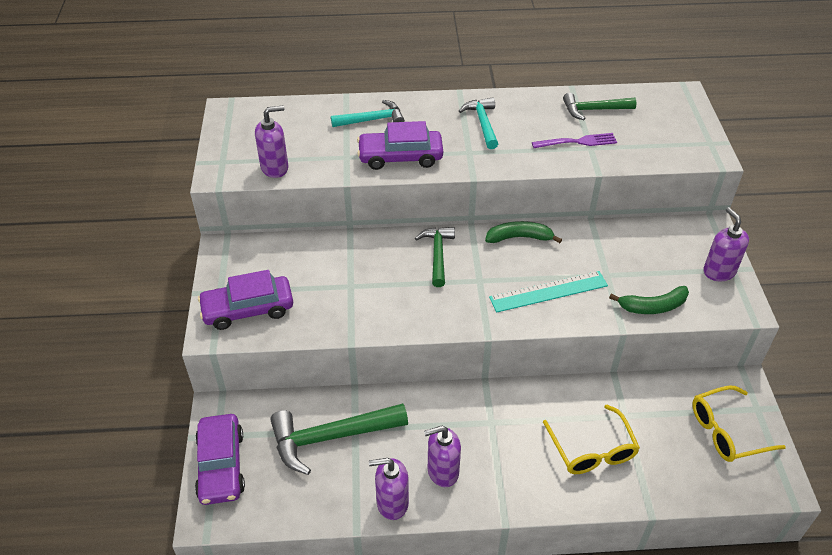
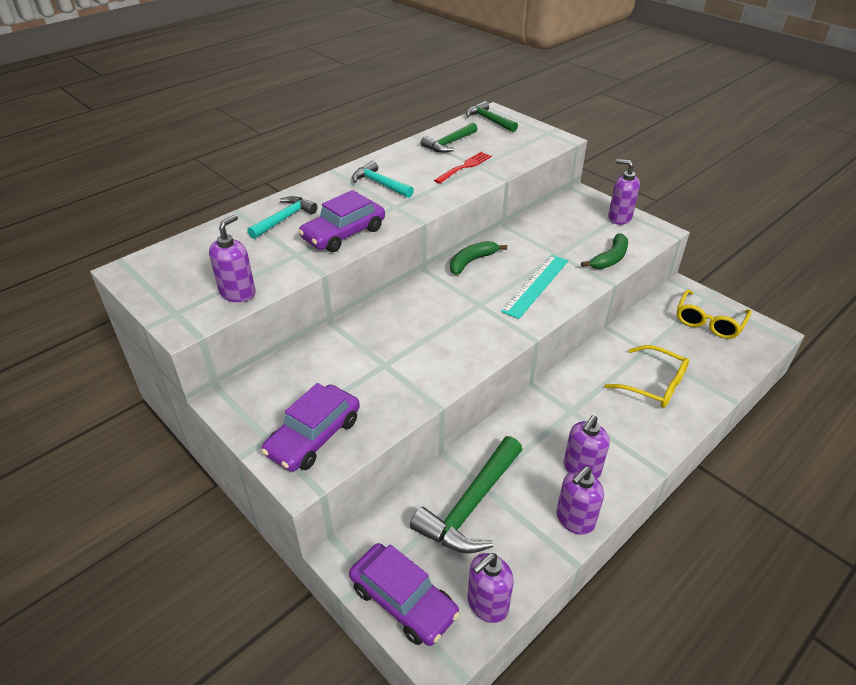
camera: 40 degrees left, 5 degrees down
(267, 510) = (487, 604): none -> purple soap dispenser
(437, 255) = (427, 304): green hammer -> green hammer (489, 120)
(577, 142) = (464, 167): purple fork -> red fork

